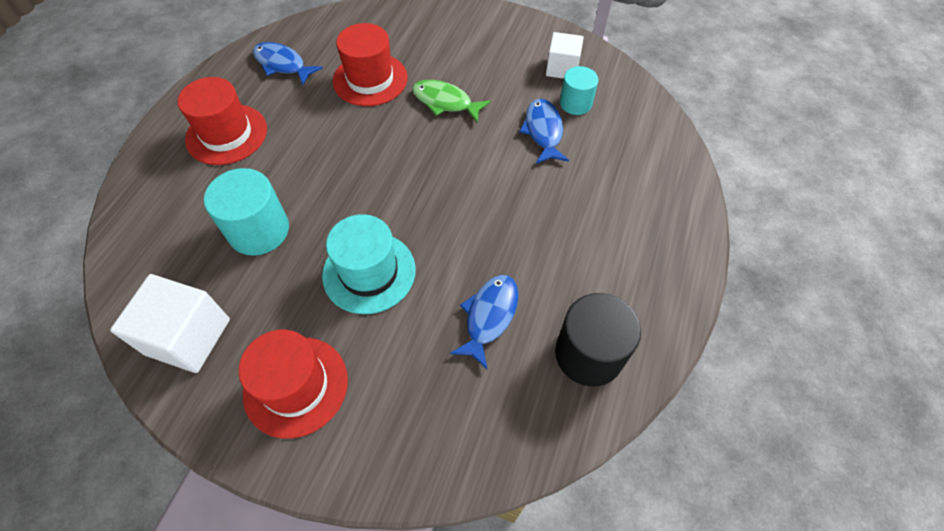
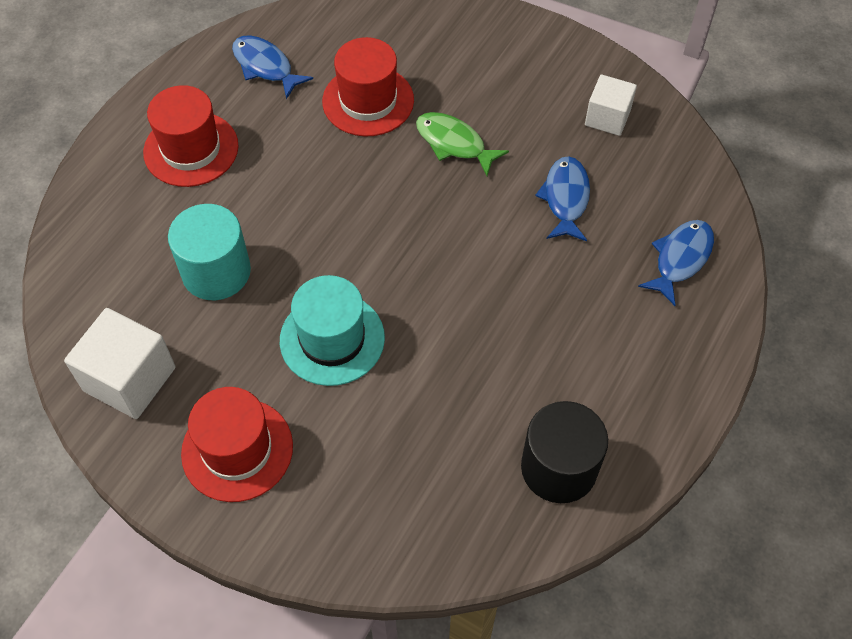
camera: 10 degrees right, 0 degrees up
(489, 316) = (457, 409): blue fish -> blue fish (680, 259)
(575, 103) = (613, 167): turquoise cylinder -> none

